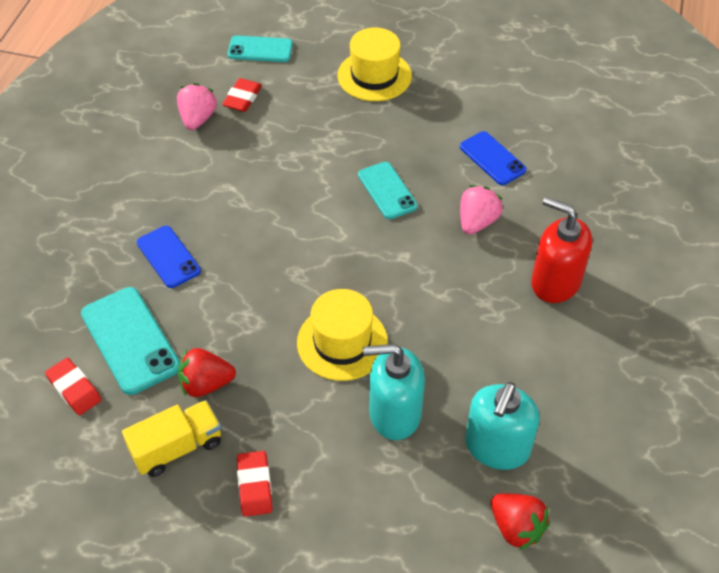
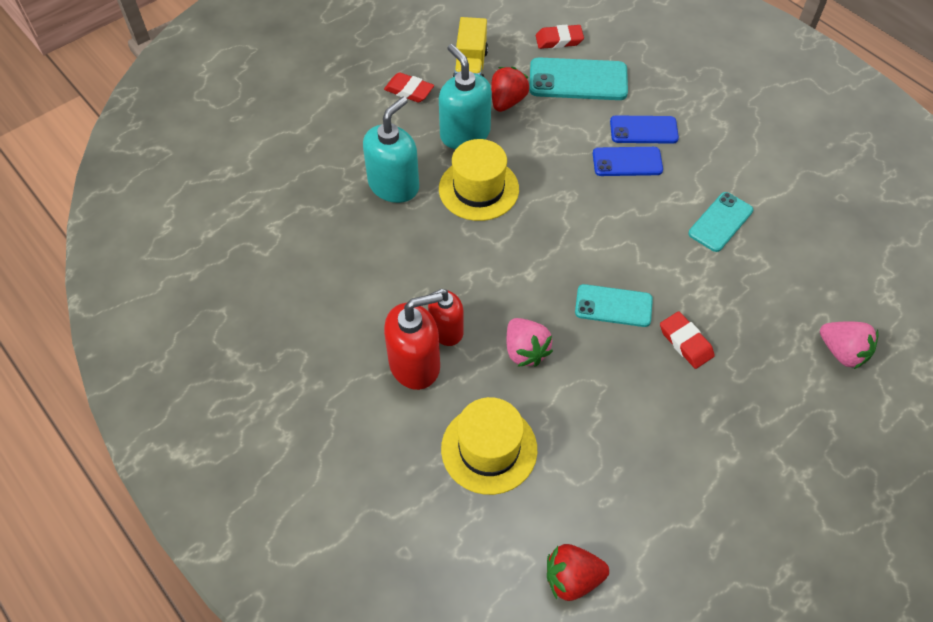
camera: 125 degrees right, 5 degrees up
(197, 119) = (803, 217): pink strawberry -> pink strawberry (842, 352)
(242, 98) = (814, 262): red eraser -> red eraser (685, 342)
(260, 49) = (888, 313): turquoise phone -> turquoise phone (720, 222)
(374, 76) = (787, 390): yellow hat -> yellow hat (489, 449)
(492, 158) = (594, 418): blue phone -> blue phone (627, 162)
(497, 447) = (315, 225): turquoise soap dispenser -> turquoise soap dispenser (465, 134)
(507, 280) = (446, 330): none -> red soap dispenser
(516, 528) = (254, 199): red strawberry -> red strawberry (572, 578)

